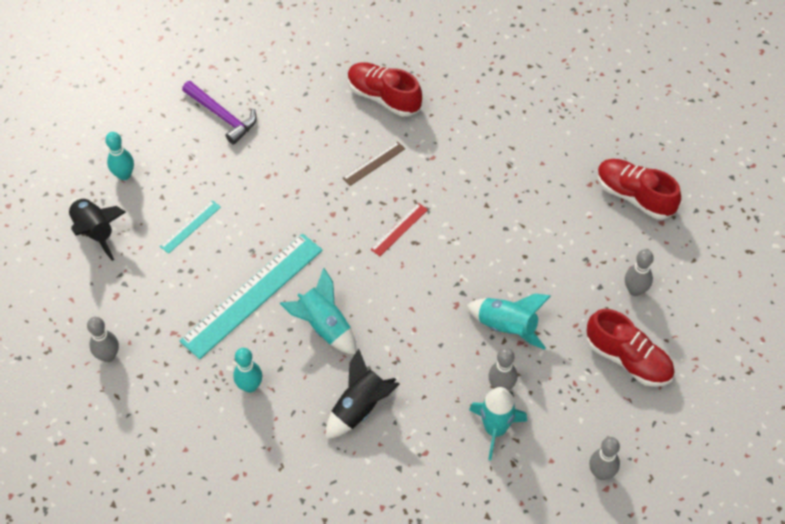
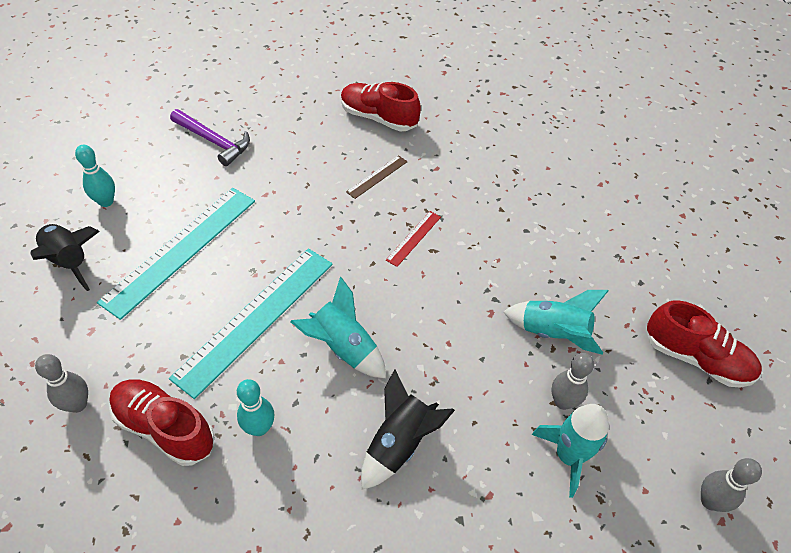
camera: 10 degrees left, 5 degrees down
(190, 226) = (181, 249): turquoise ruler -> turquoise ruler, size x2.25
(634, 196) = (648, 192): red shoe -> red shoe (165, 428)
(635, 290) = (679, 283): grey bowling pin -> none

